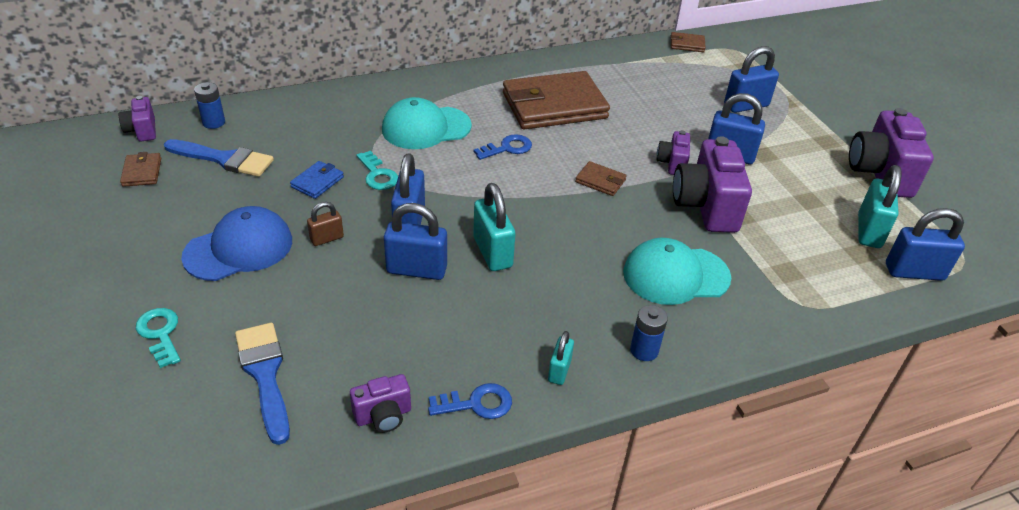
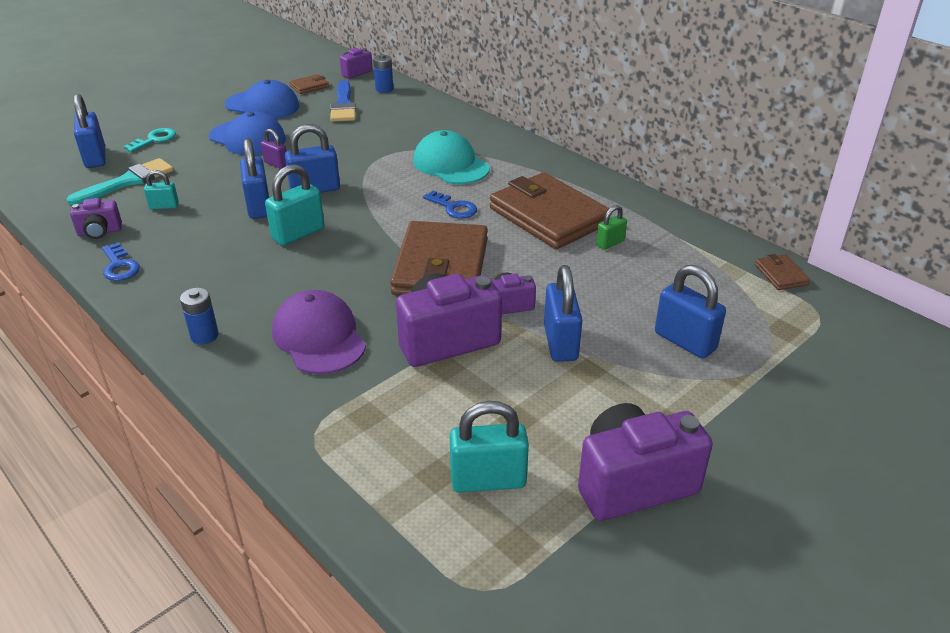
camera: 70 degrees right, 5 degrees down
(157, 220) = (262, 106): none -> blue cap
(265, 374) = (128, 181): blue brush -> turquoise brush
(317, 182) = (341, 143): blue wallet -> none
(327, 238) = (276, 164): brown padlock -> purple padlock
(378, 175) = (367, 162): turquoise key -> none
(383, 416) = (100, 232): purple camera -> purple camera turned 60 degrees counterclockwise
(559, 371) = (165, 296): turquoise padlock -> turquoise padlock (164, 206)
(600, 181) = (441, 266): brown wallet -> brown wallet, size x2.39
(611, 92) = (610, 243): none -> green padlock
(675, 275) = (319, 337): turquoise cap -> purple cap
(914, 272) = (426, 531): blue padlock -> blue padlock (95, 158)

